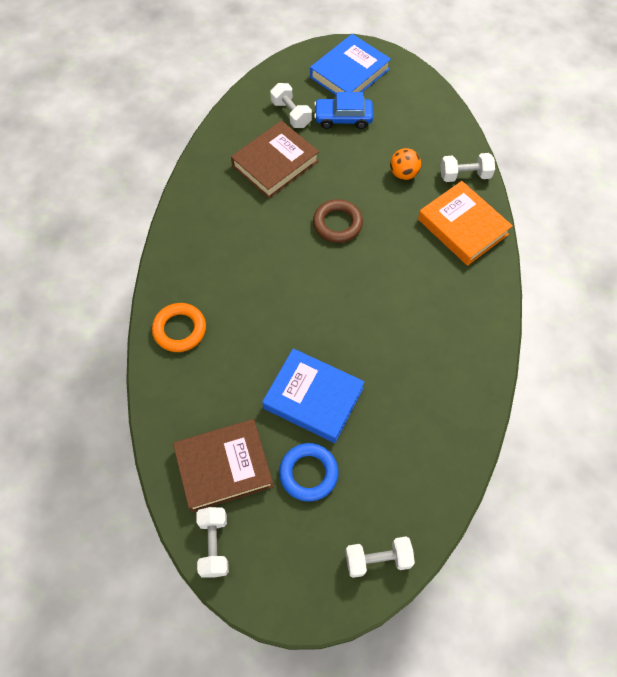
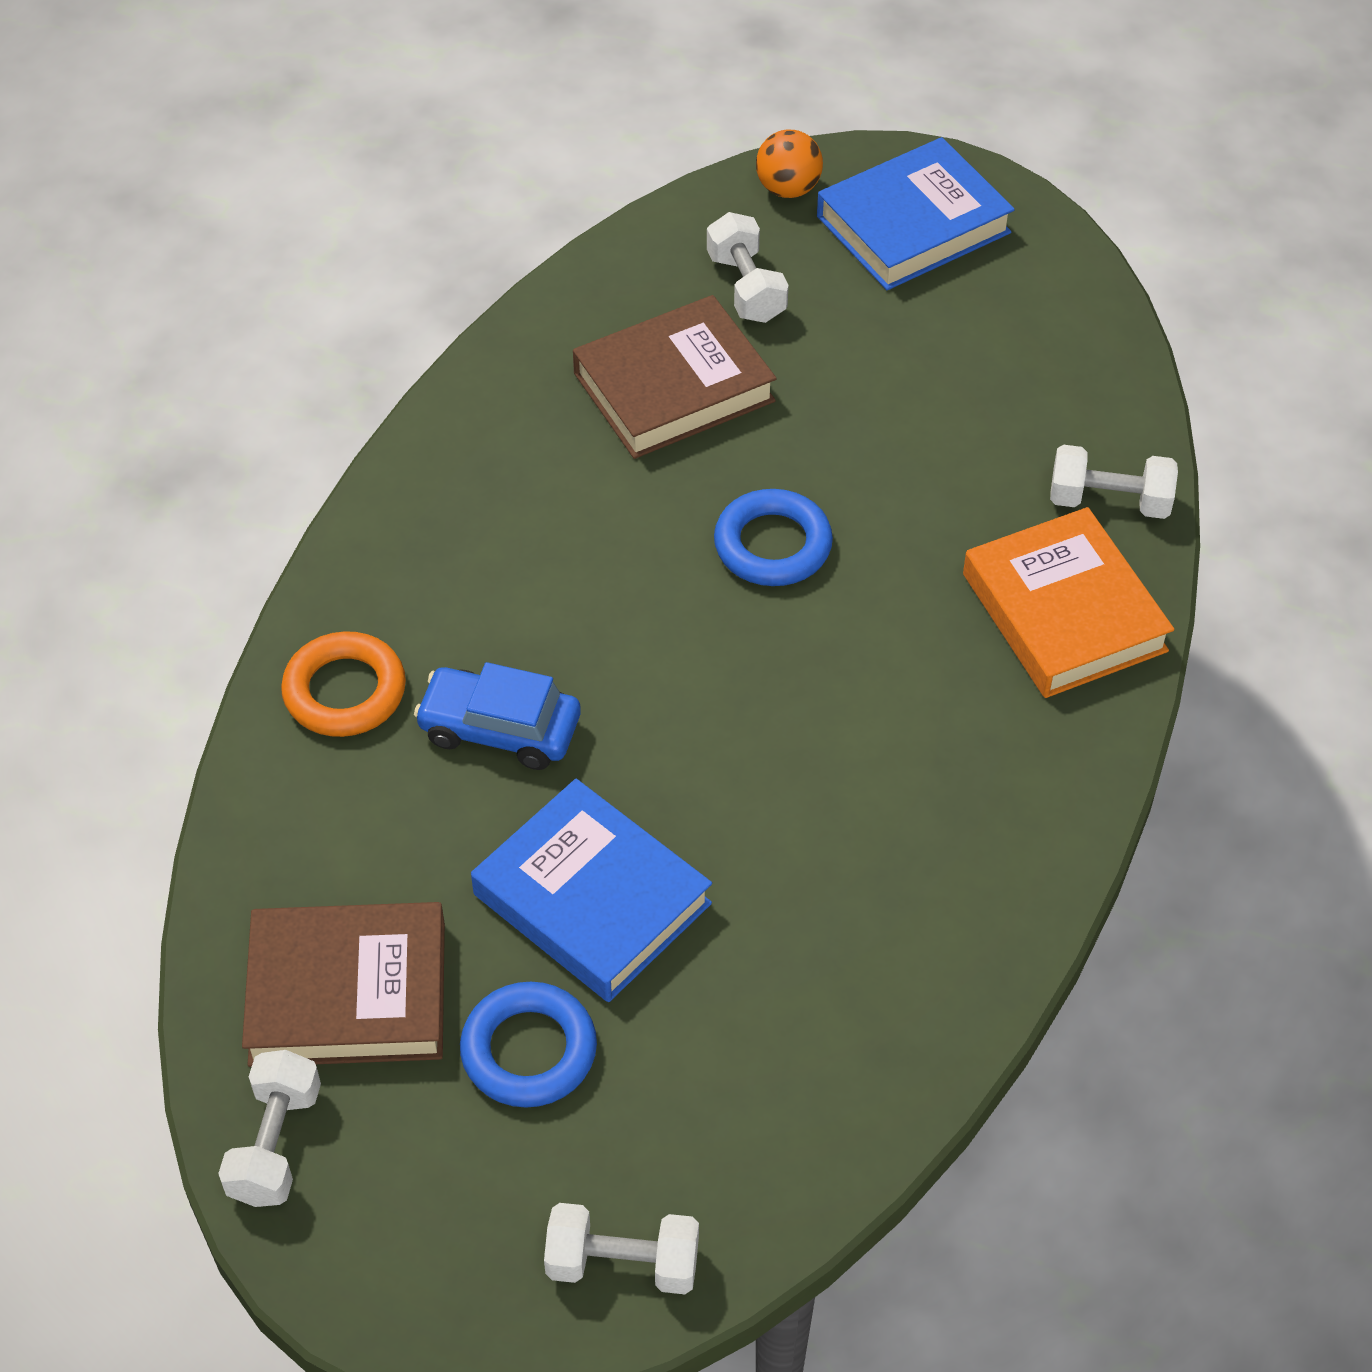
camera: 15 degrees right, 10 degrees down
(337, 224) = (772, 545): brown ring -> blue ring
(343, 118) = (864, 320): blue car -> blue car (500, 729)
(403, 174) = (964, 468): orange ball -> orange ball (788, 188)

